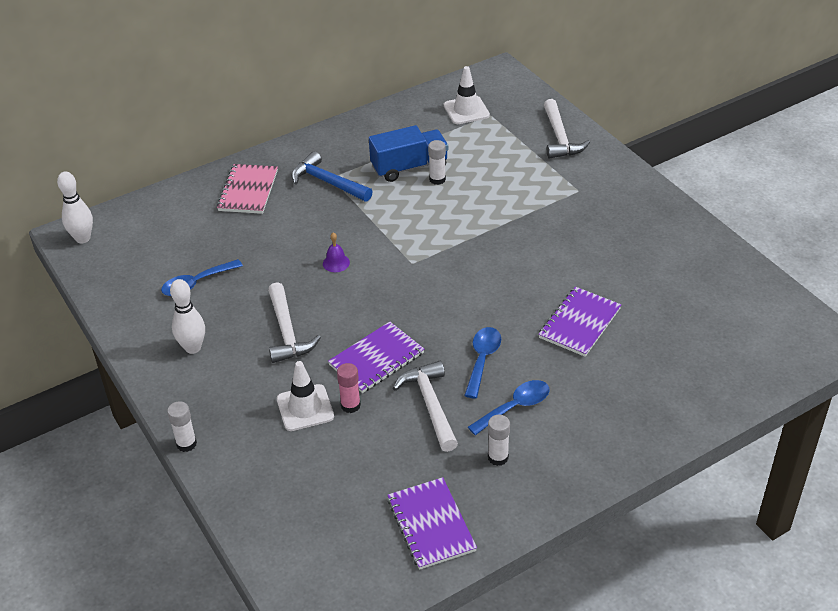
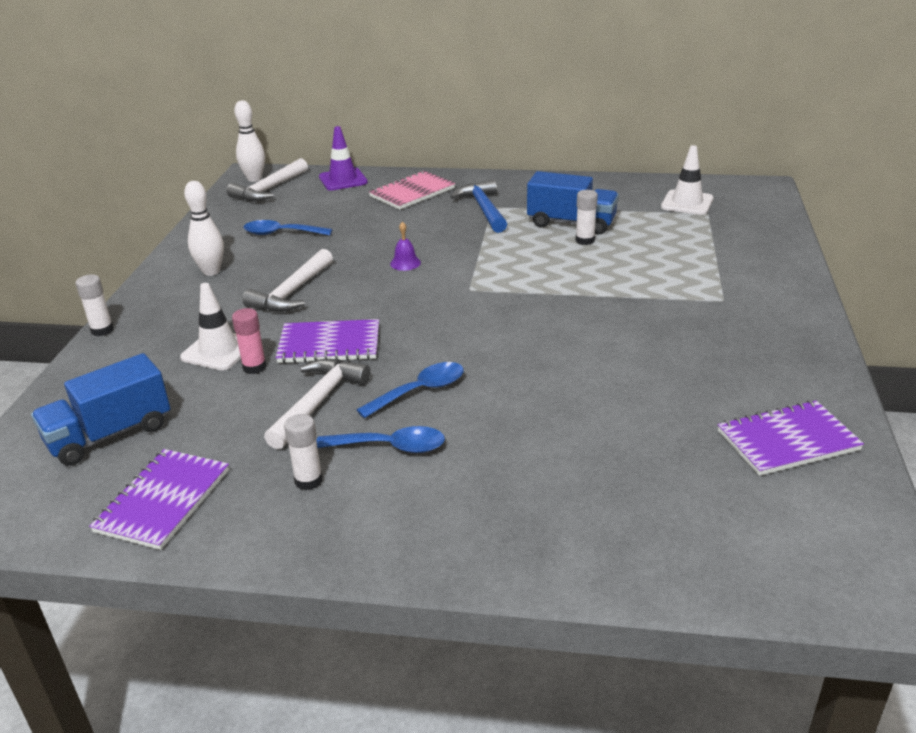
camera: 40 degrees right, 10 degrees down
(168, 203) = (343, 180): none -> purple traffic cone
(327, 510) = (110, 434): none -> blue truck
(560, 138) = (761, 253): white hammer -> white hammer (269, 189)
(579, 323) = (565, 409): purple notebook -> purple notebook (787, 440)

